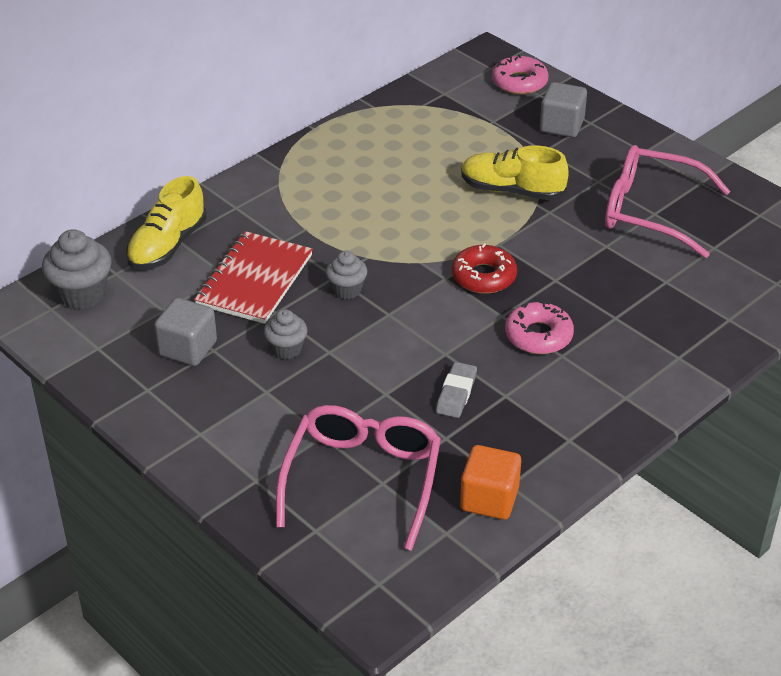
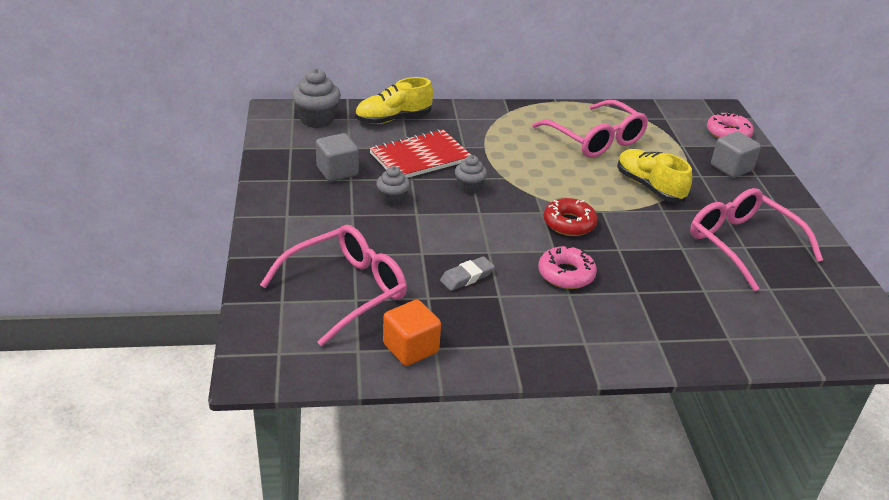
camera: 35 degrees right, 5 degrees down
(405, 158) = (595, 139): none -> pink glasses

